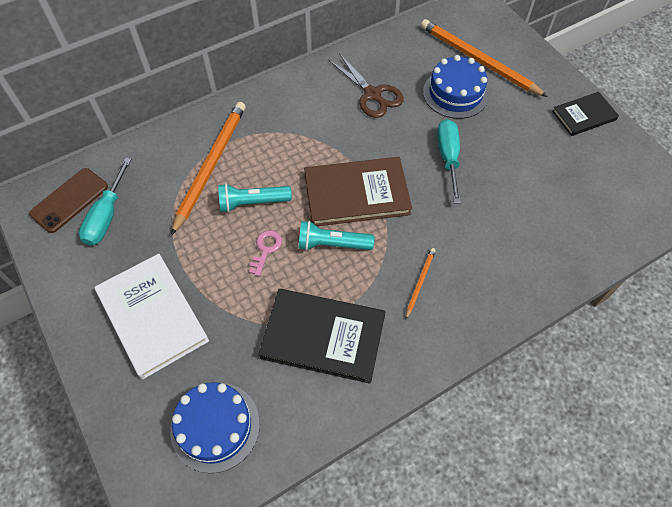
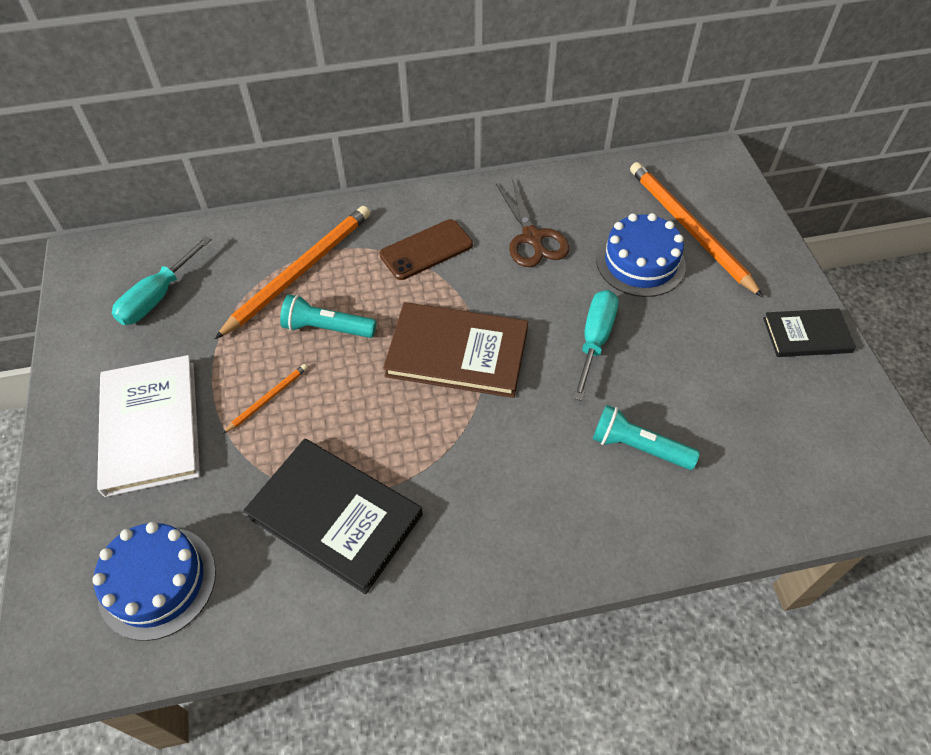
camera: 20 degrees right, 5 degrees down
(69, 200) = (127, 268): brown phone -> brown phone (426, 250)
(265, 249) = (316, 388): pink key -> none
(332, 244) = (399, 405): turquoise flashlight -> turquoise flashlight (638, 447)
(420, 282) = (487, 486): orange pencil -> orange pencil (268, 399)

